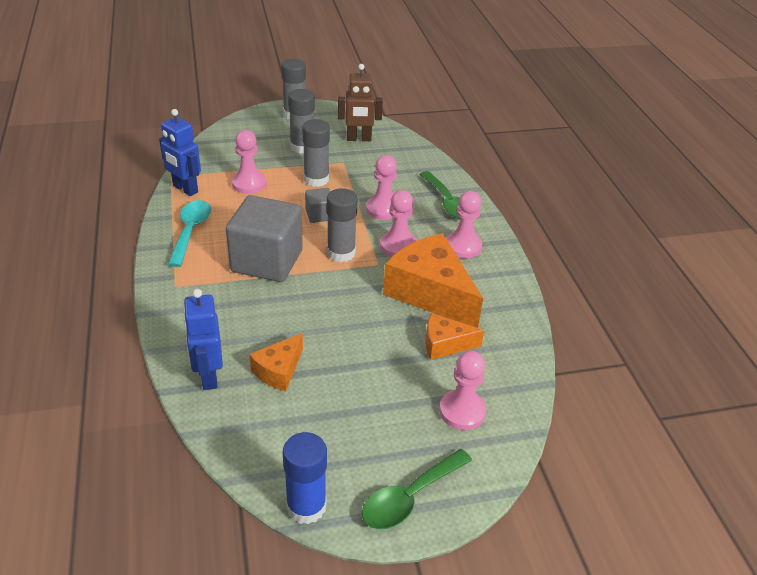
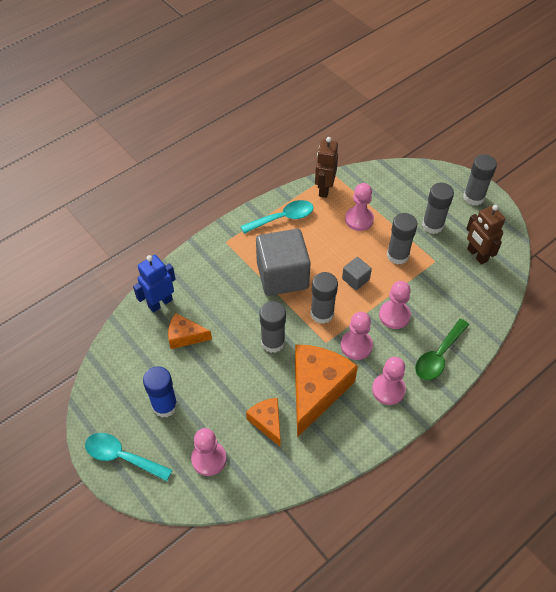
camera: 65 degrees right, 15 degrees up
(185, 189) = (324, 189): blue robot -> brown robot
(306, 506) = (90, 404): blue glue stick -> blue glue stick (165, 405)
(347, 301) = (273, 342): none -> grey glue stick
(409, 497) = (122, 457): green spoon -> turquoise spoon

